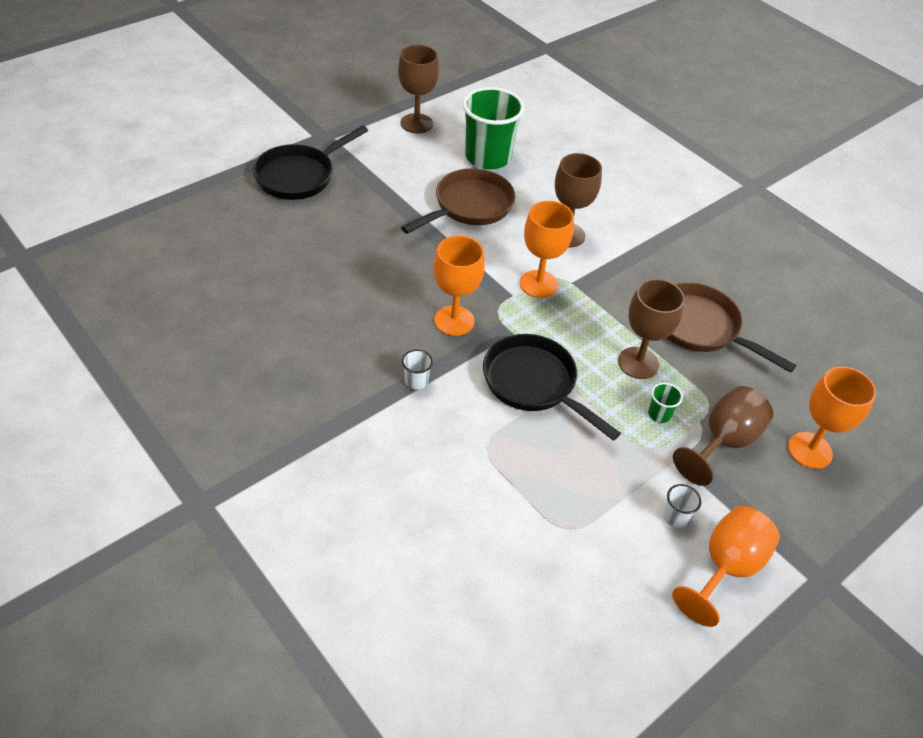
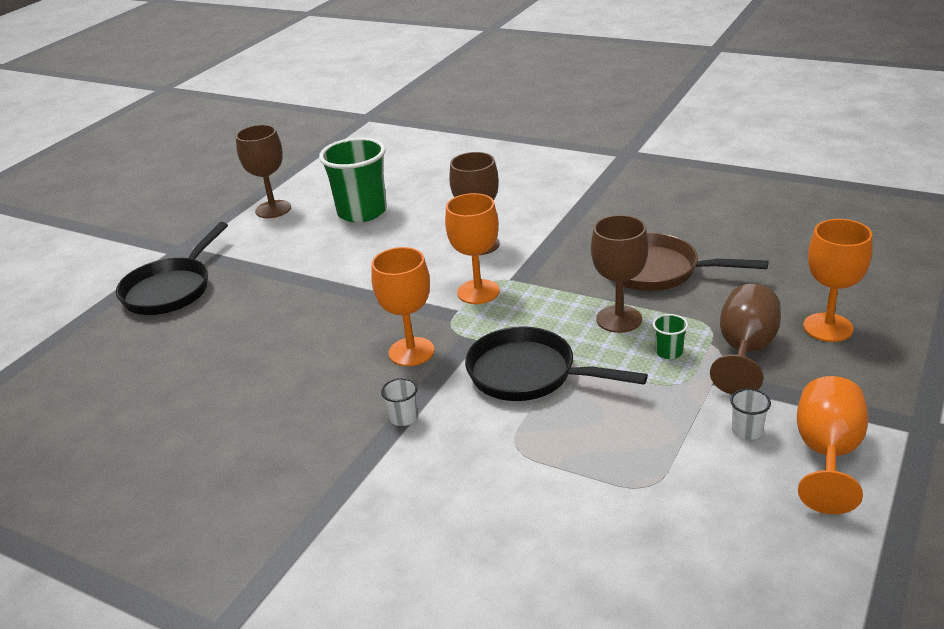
camera: 15 degrees left, 15 degrees down
(469, 206) = (368, 255): brown pan -> none

